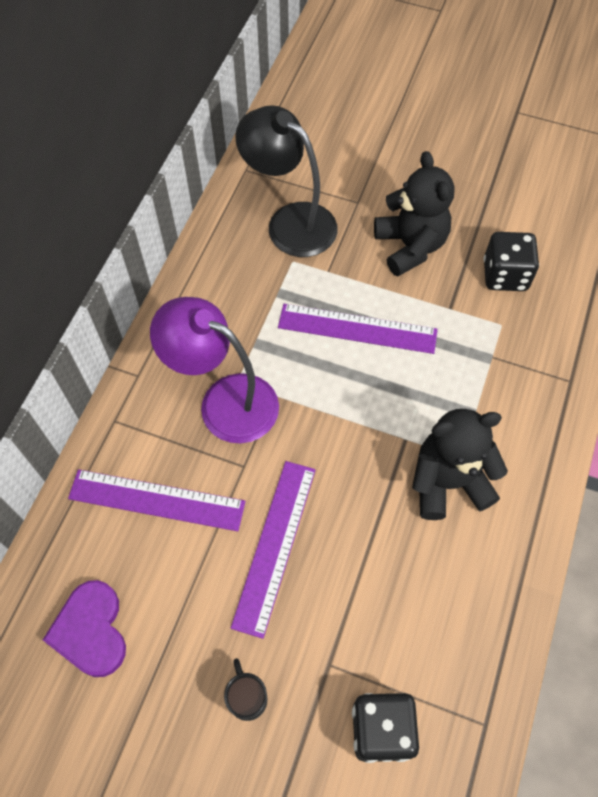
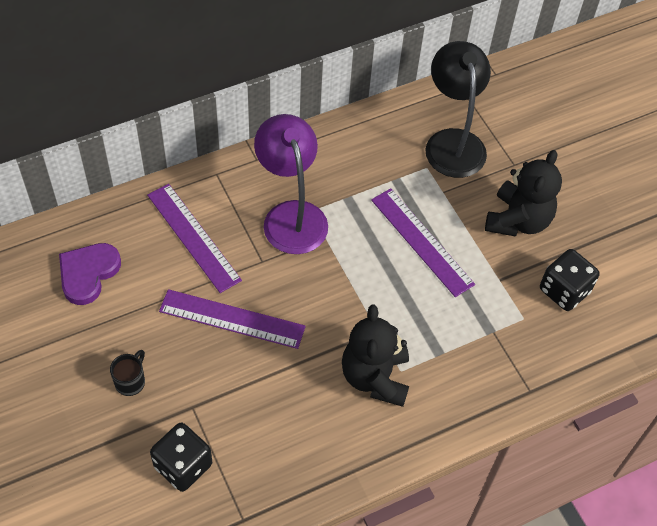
camera: 40 degrees right, 5 degrees down
(275, 545) = (232, 319): purple ruler -> purple ruler turned 45 degrees clockwise
(448, 482) = (375, 377): black teddy bear -> black teddy bear turned 120 degrees counterclockwise

